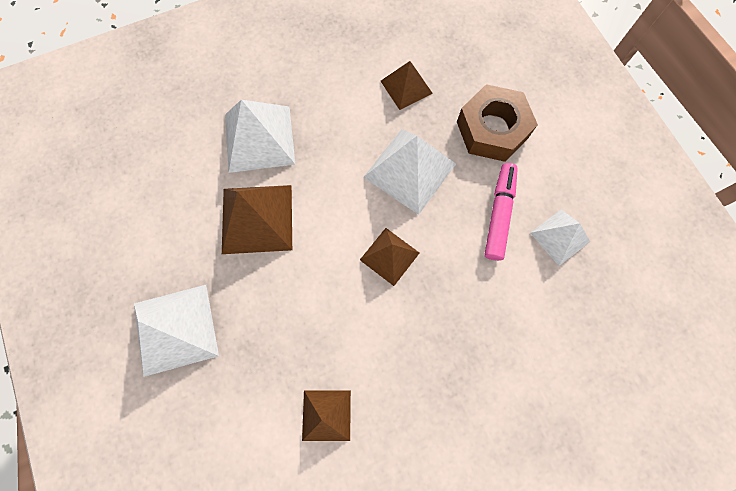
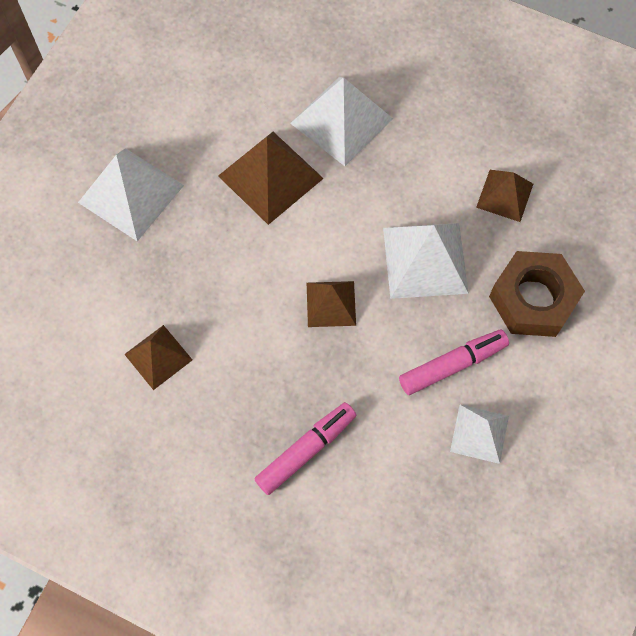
camera: 50 degrees right, 5 degrees down
(485, 362) = (306, 450): none -> pink marker

